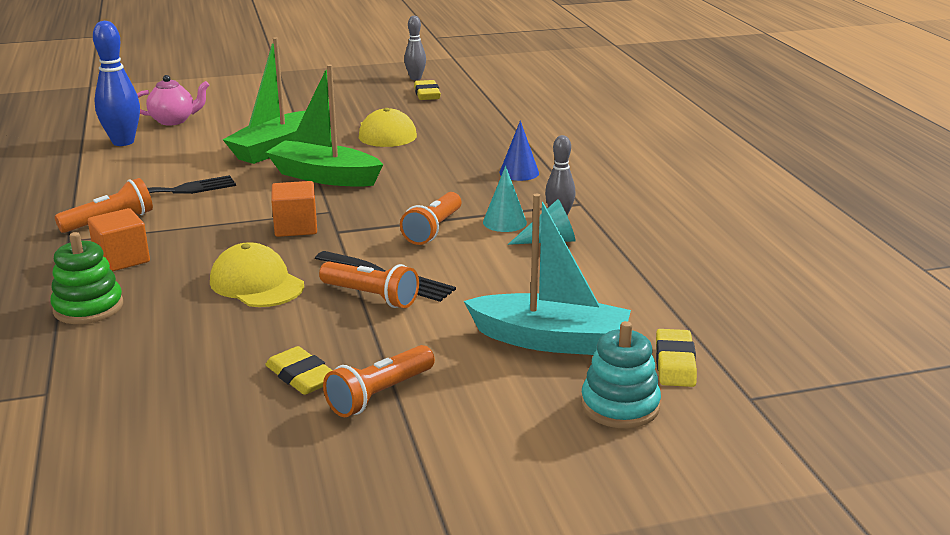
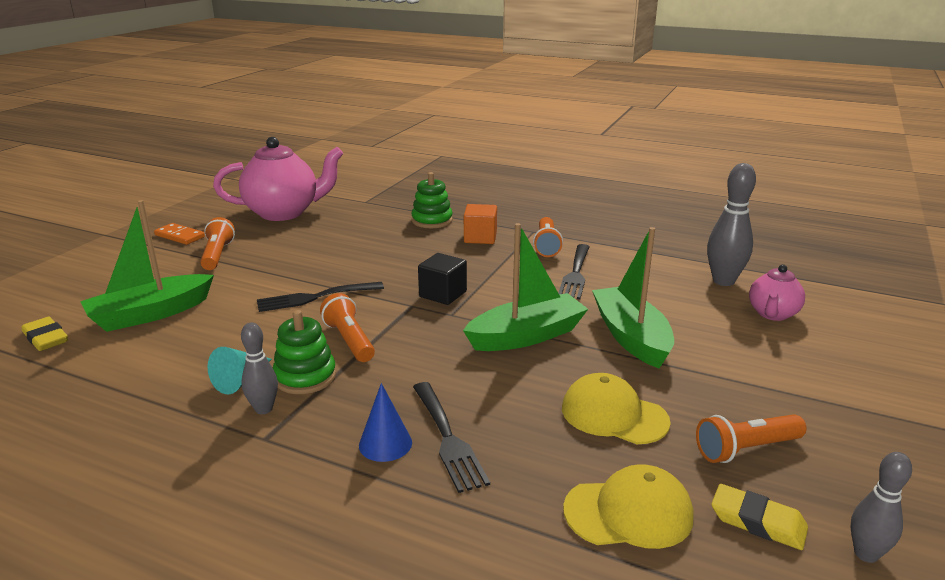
camera: 130 degrees right, 0 degrees up
(123, 142) = (723, 281): blue bowling pin -> grey bowling pin
(169, 438) = (284, 213): none -> pink teapot
(256, 283) = (383, 261): yellow cap -> yellow cap (629, 512)
(296, 227) = (443, 294): orange cube -> black cube
(301, 376) = (270, 245): yellow eraser -> none
(367, 472) = (179, 236): none -> orange domino
(371, 297) = (304, 284): orange flashlight -> orange flashlight (746, 449)
(484, 160) = (447, 438): none -> black fork
(504, 222) = (305, 377): turquoise cone -> green stacking toy
(550, 340) = (150, 314): turquoise boat -> green boat
(620, 406) = (70, 303): turquoise stacking toy -> none

